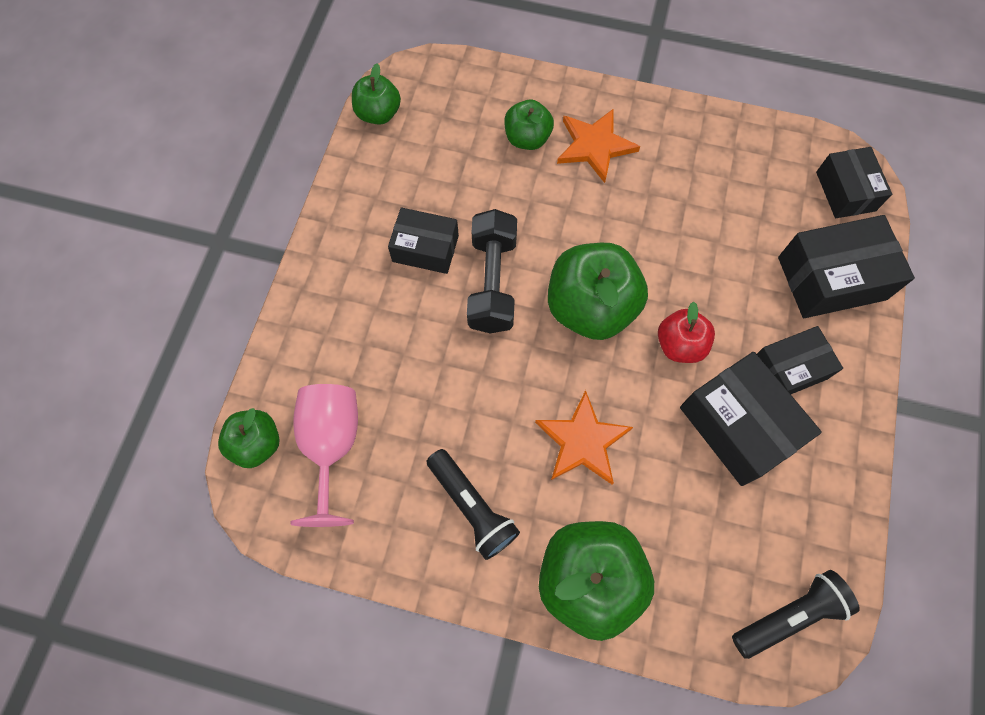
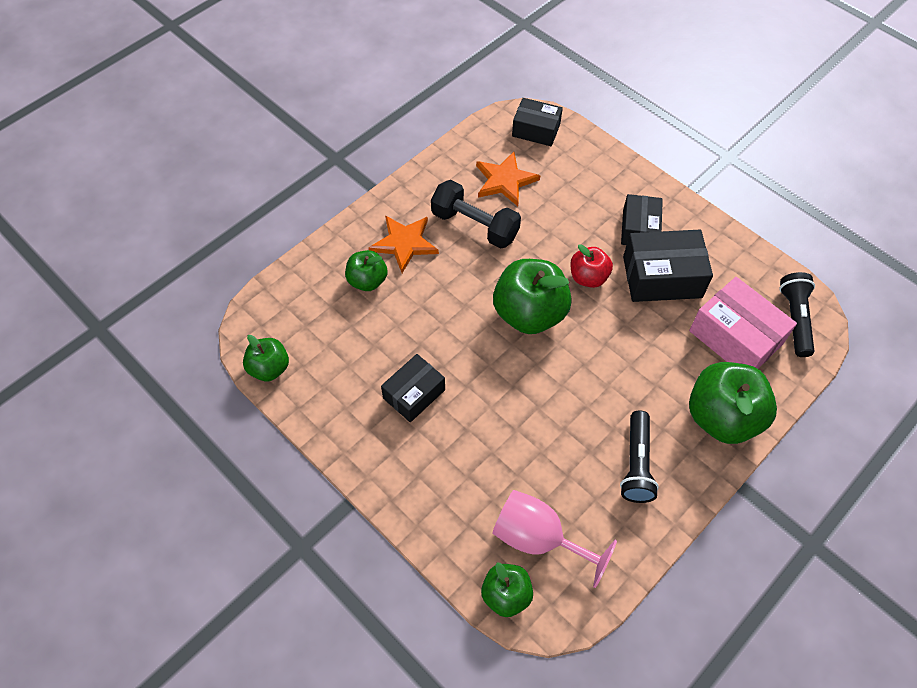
camera: 60 degrees left, 10 degrees down
(472, 507) = (636, 464): black flashlight -> black flashlight turned 105 degrees clockwise
(492, 282) = (471, 364): black dumbbell -> black dumbbell (475, 225)
(582, 441) = (624, 370): orange star -> orange star (505, 181)
(710, 550) = (735, 337): none -> pink box
(831, 278) = (591, 172): black box -> none

